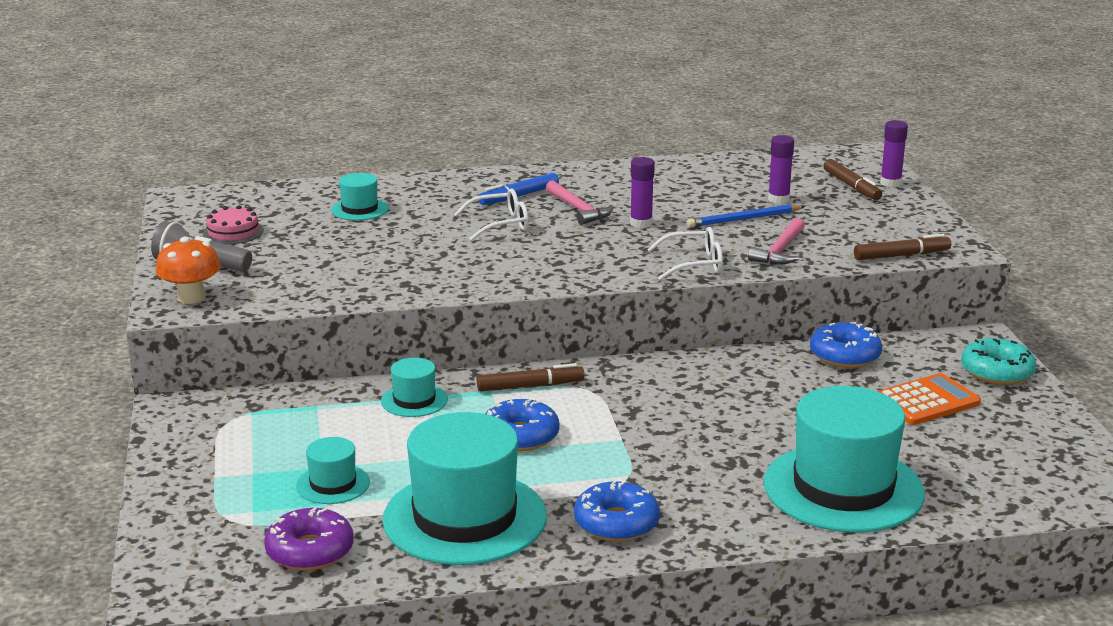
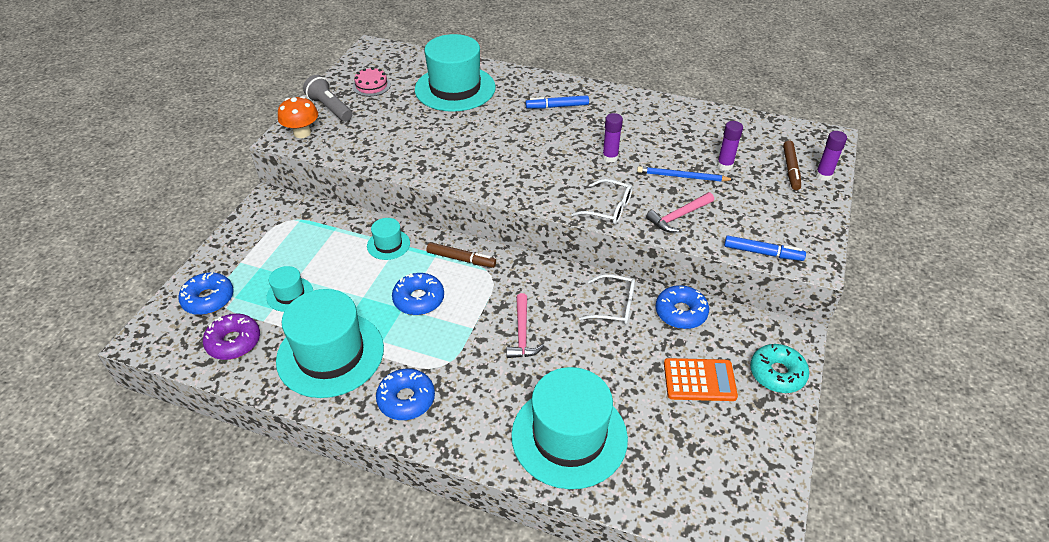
camera: 30 degrees right, 20 degrees up
(213, 525) = (208, 299): none -> blue donut
(359, 209) = (455, 88): turquoise hat -> turquoise hat, size x2.16
(501, 224) = (523, 129): white glasses -> white glasses (614, 306)
(578, 209) = (582, 131): pink hammer -> pink hammer (522, 333)
(901, 255) = (762, 253): brown marker -> blue marker

